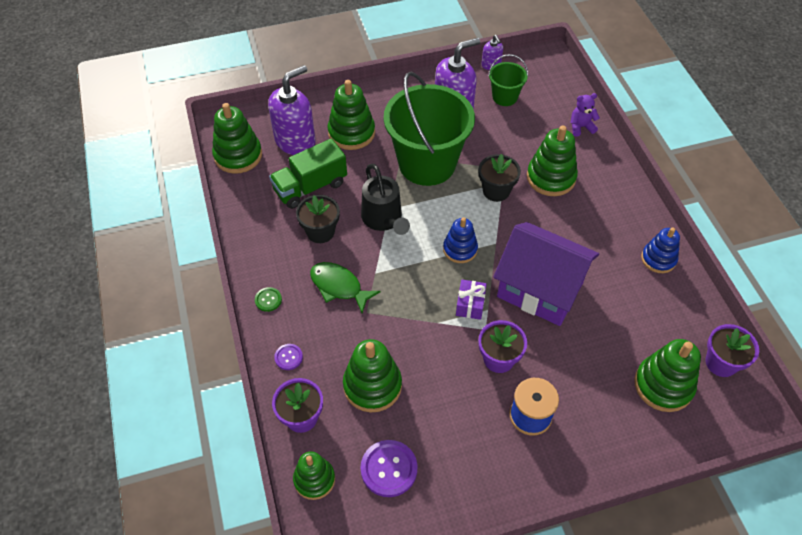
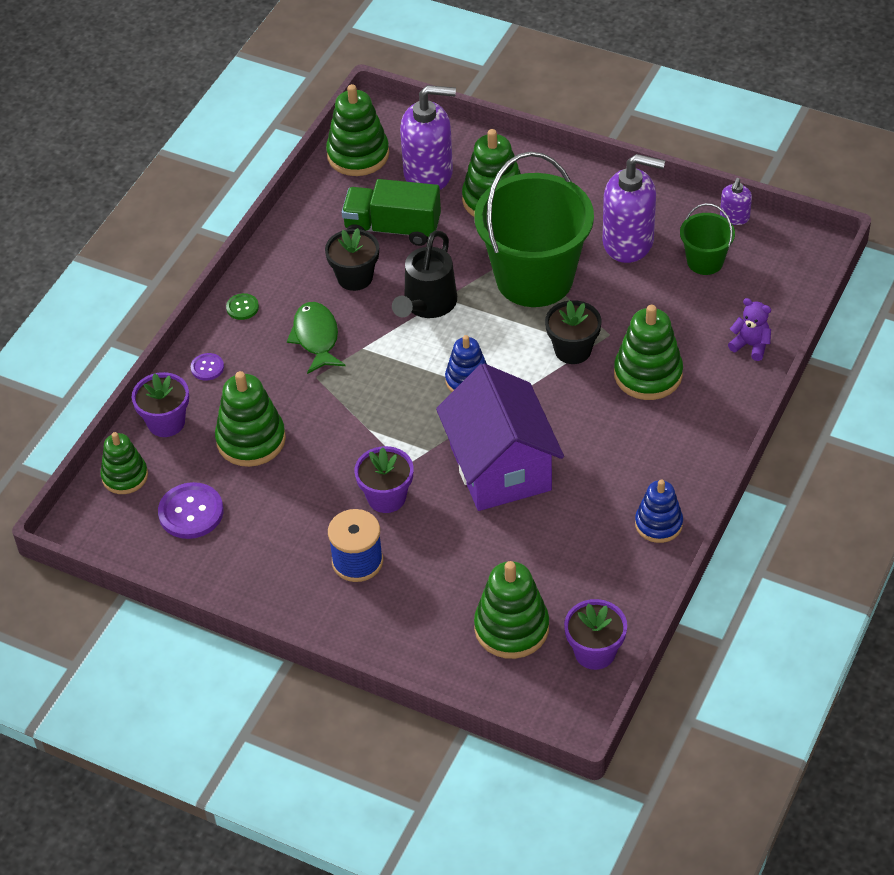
camera: 45 degrees right, 5 degrees down
(470, 304) = (417, 435): purple gift -> none

